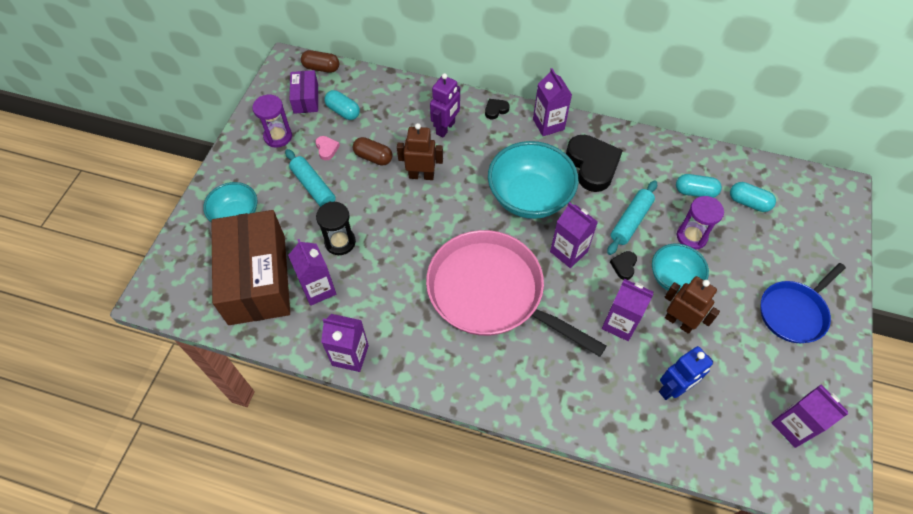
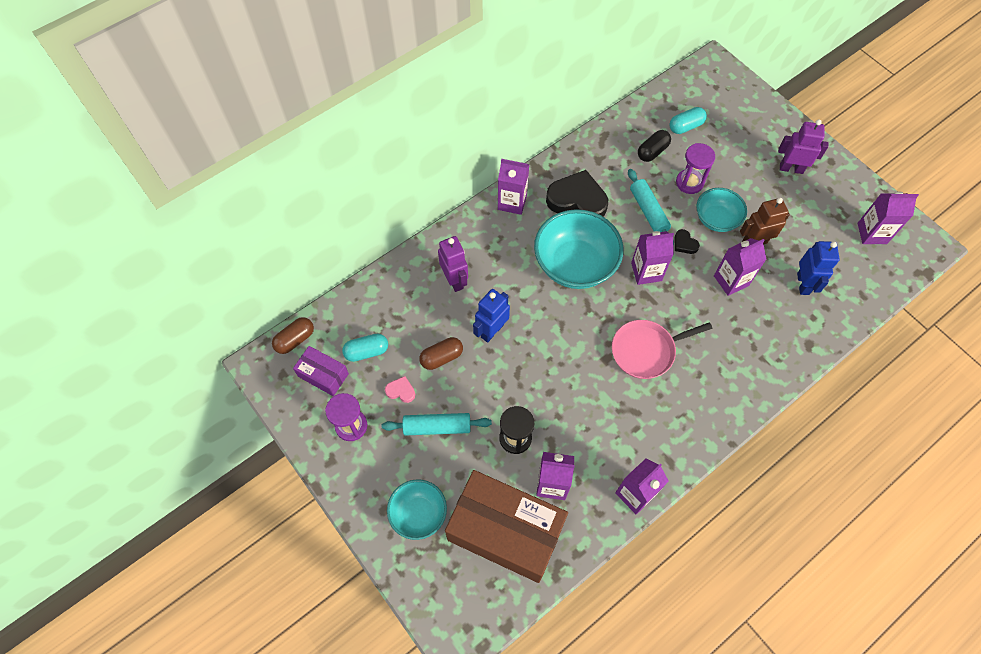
camera: 55 degrees left, 5 degrees up
(421, 175) = (492, 331): brown robot -> blue robot
(491, 292) = (646, 351): pink pan -> pink pan, size x0.57
(496, 110) = (465, 230): black heart -> none
(695, 192) = (652, 151): turquoise capsule -> black capsule
(794, 312) = (791, 168): blue pan -> purple robot

